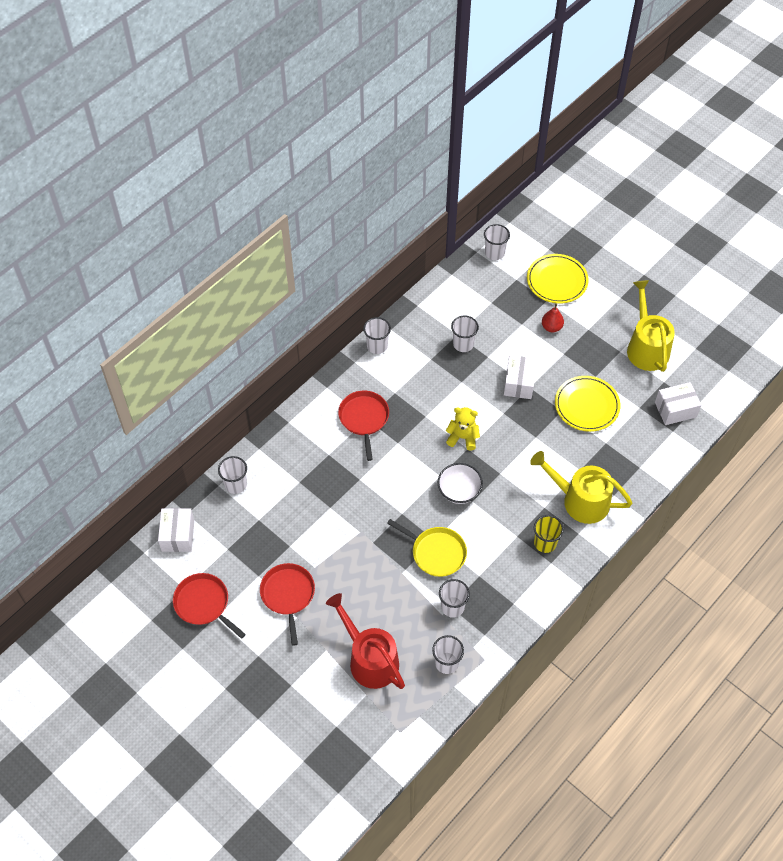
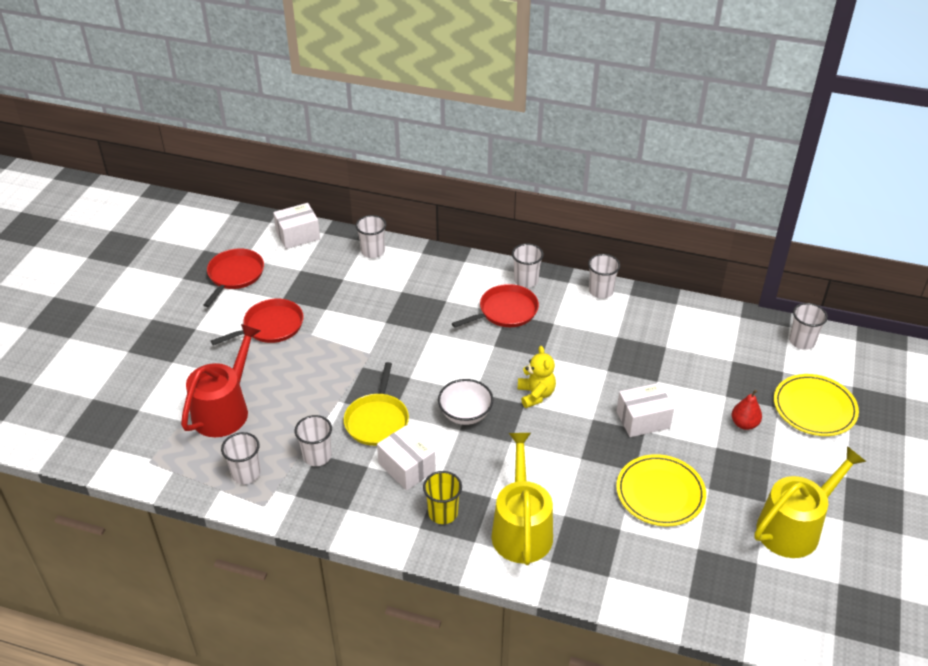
camera: 65 degrees right, 15 degrees down
(463, 344) = (657, 355): white cup -> white cup (526, 280)
(675, 410) = (723, 589): white box -> white box (407, 467)

